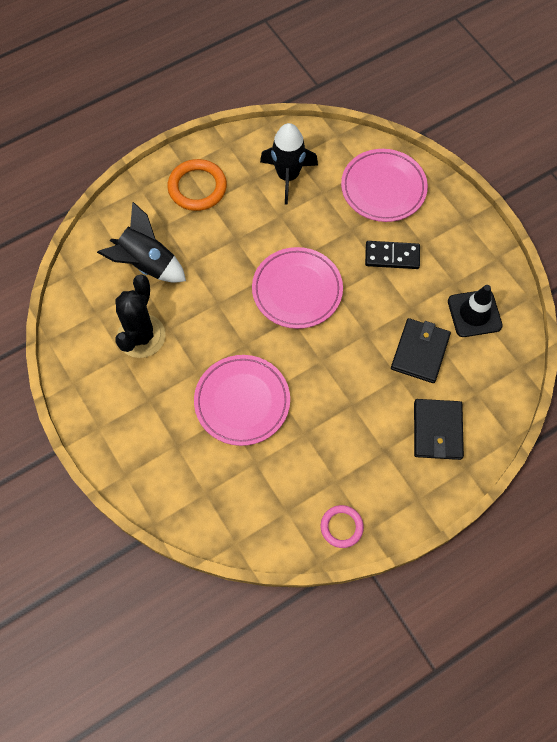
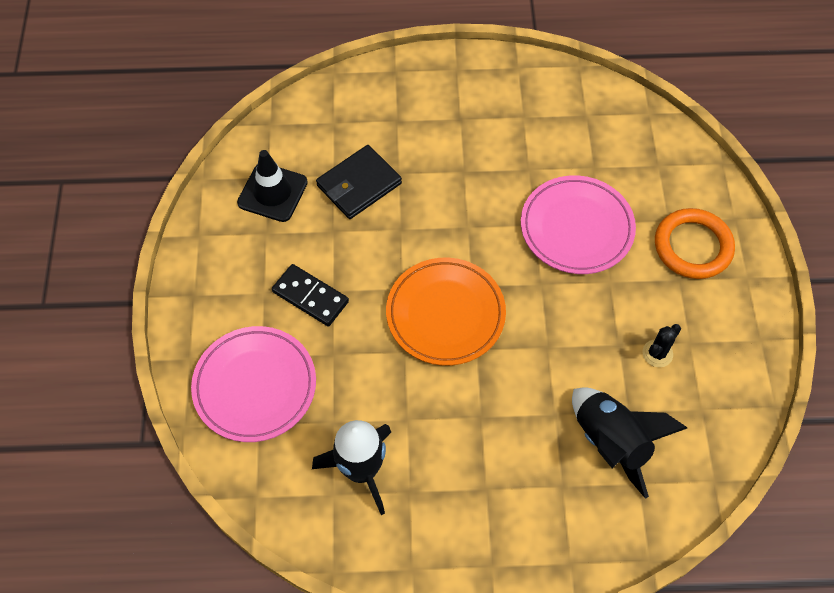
camera: 150 degrees left, 5 degrees down
(141, 336) = (657, 353): black cactus -> black cactus, size x0.48
(197, 187) = (491, 520): orange ring -> orange ring (693, 246)
(297, 290) = (445, 314): pink plate -> orange plate
(341, 527) = (542, 81): pink ring -> none
(437, 430) = (397, 111): black wallet -> none

